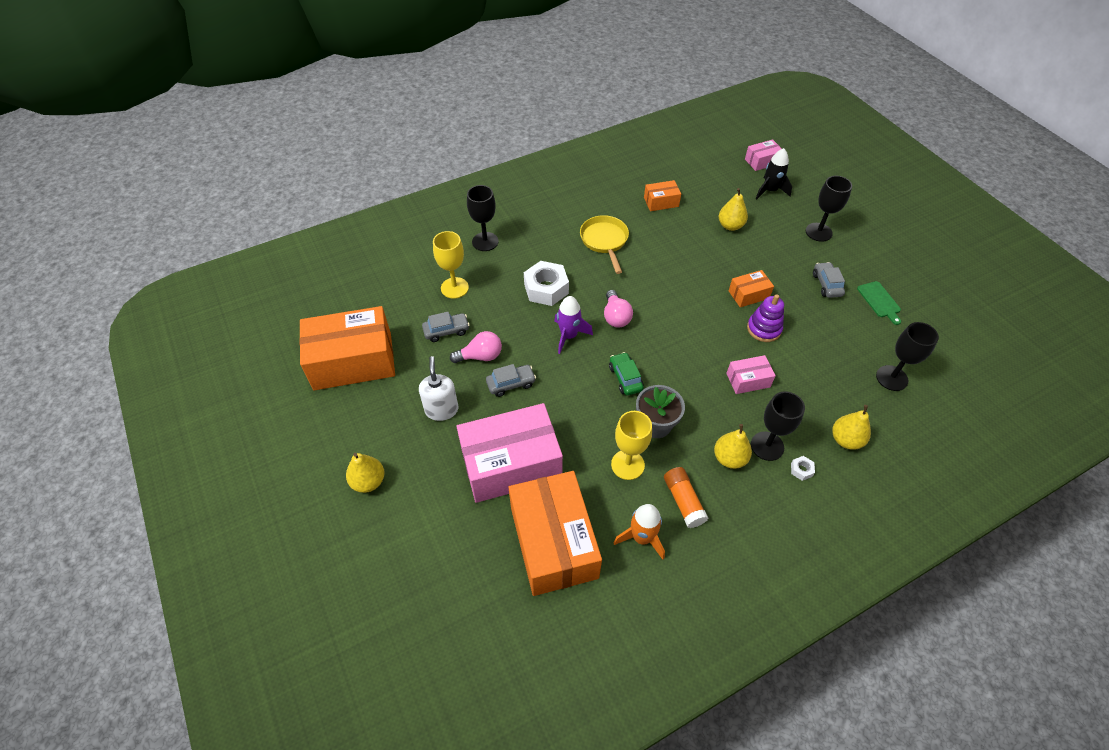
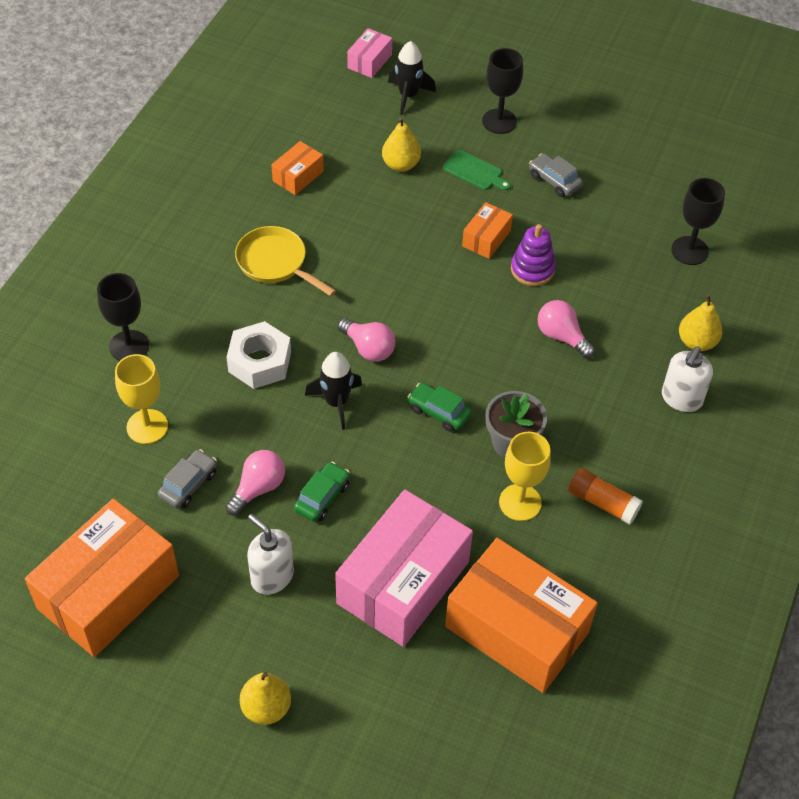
camera: 40 degrees left, 0 degrees up
(511, 384) = (322, 497): grey car -> green car
(569, 336) = (336, 402): purple rocket -> black rocket
(642, 538) = (594, 565): orange rocket -> none
(729, 458) = (609, 430): yellow pear -> none
(748, 380) = (561, 336): pink box -> pink light bulb
(767, 446) = (633, 395): black goblet -> none
(801, 470) = (681, 398): white nut -> white soap dispenser
(879, 301) = (618, 171): green cutting board -> green cutting board (475, 171)

